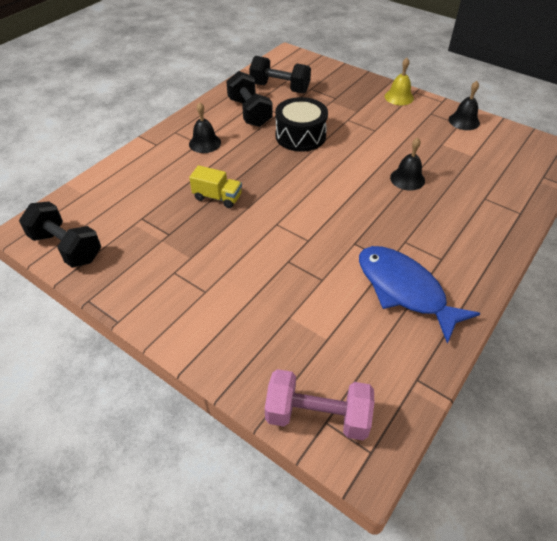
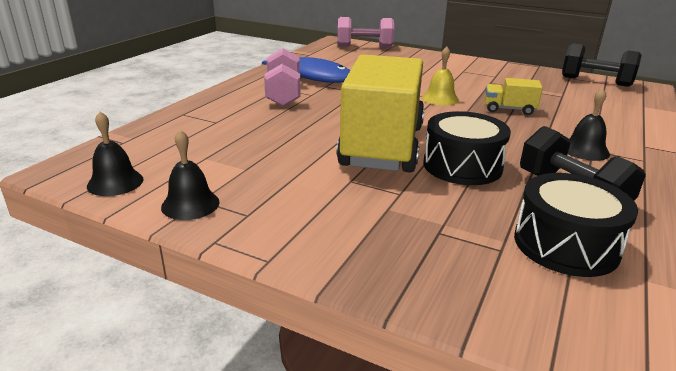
camera: 170 degrees right, 20 degrees down
(280, 88) = (565, 244): black dumbbell -> black drum
(348, 158) = (382, 146): none -> yellow truck
(399, 97) = (307, 244): yellow bell -> yellow bell (440, 98)
(407, 179) = (304, 131): black bell -> black bell (115, 182)
(435, 243) = (283, 94): none -> pink dumbbell

